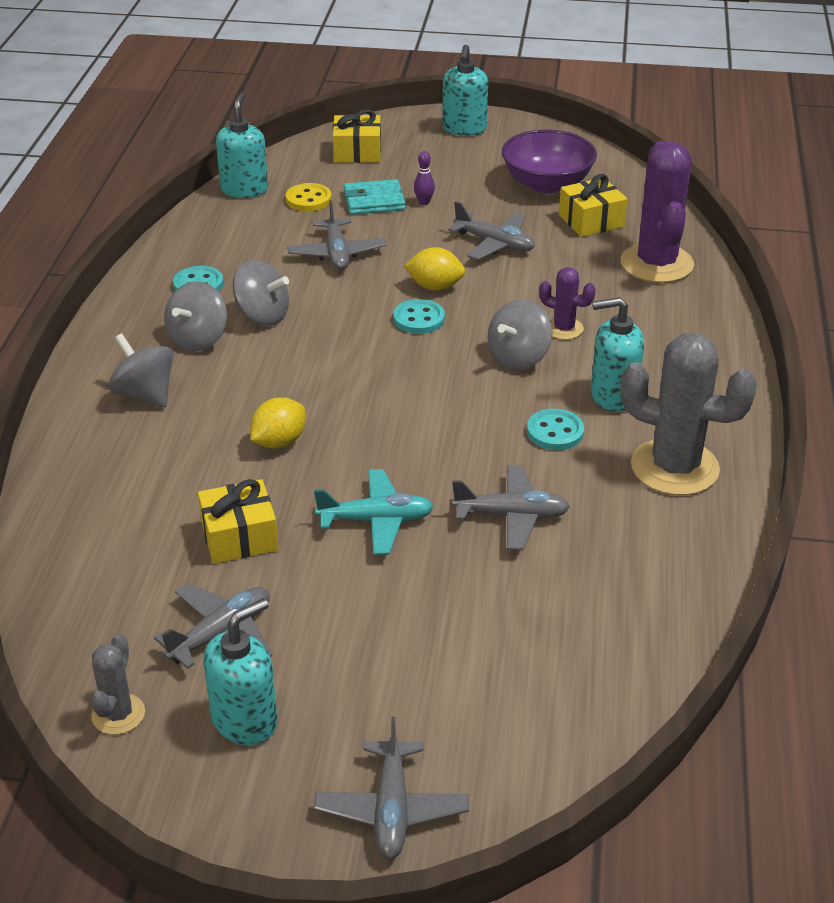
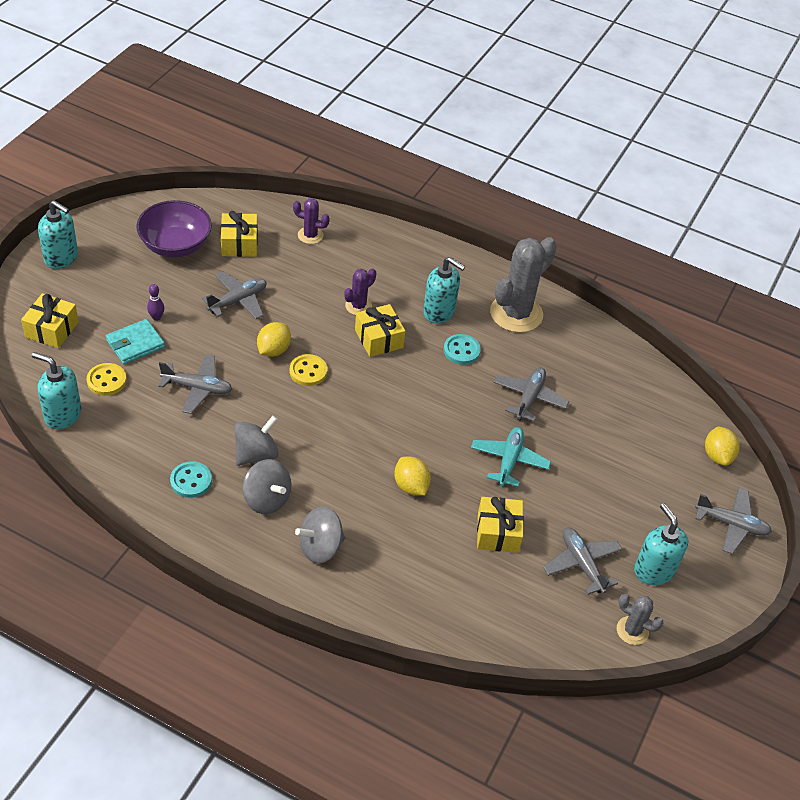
camera: 75 degrees left, 10 degrees up
(374, 201) = (135, 344): turquoise wallet -> turquoise wallet turned 45 degrees clockwise
(419, 319) = (308, 371): turquoise button -> yellow button
(518, 358) = (379, 339): grey spinning top -> yellow gift
(539, 764) = (717, 456): none -> yellow lemon
(613, 396) = (439, 312): turquoise soap dispenser -> turquoise soap dispenser turned 75 degrees counterclockwise
(656, 264) = (310, 235): purple cactus -> purple cactus, size x0.50

